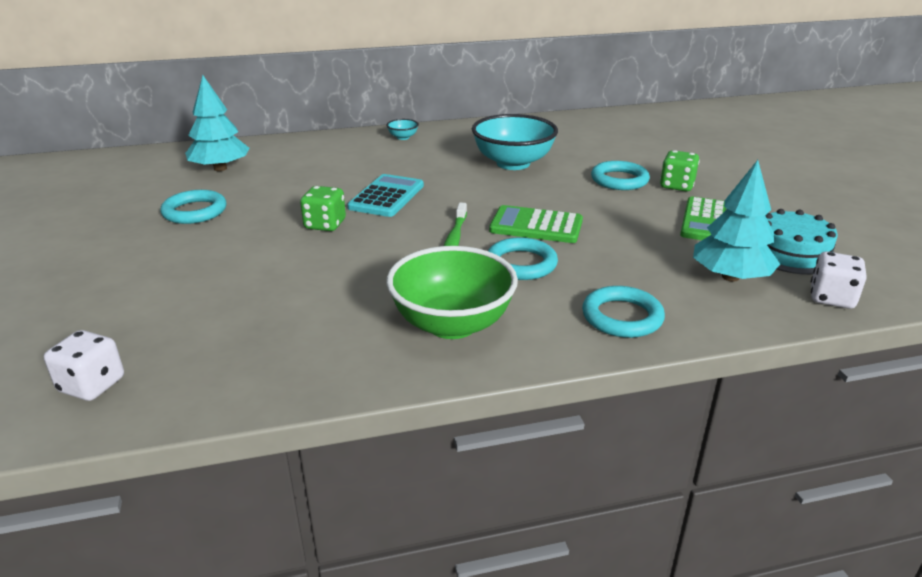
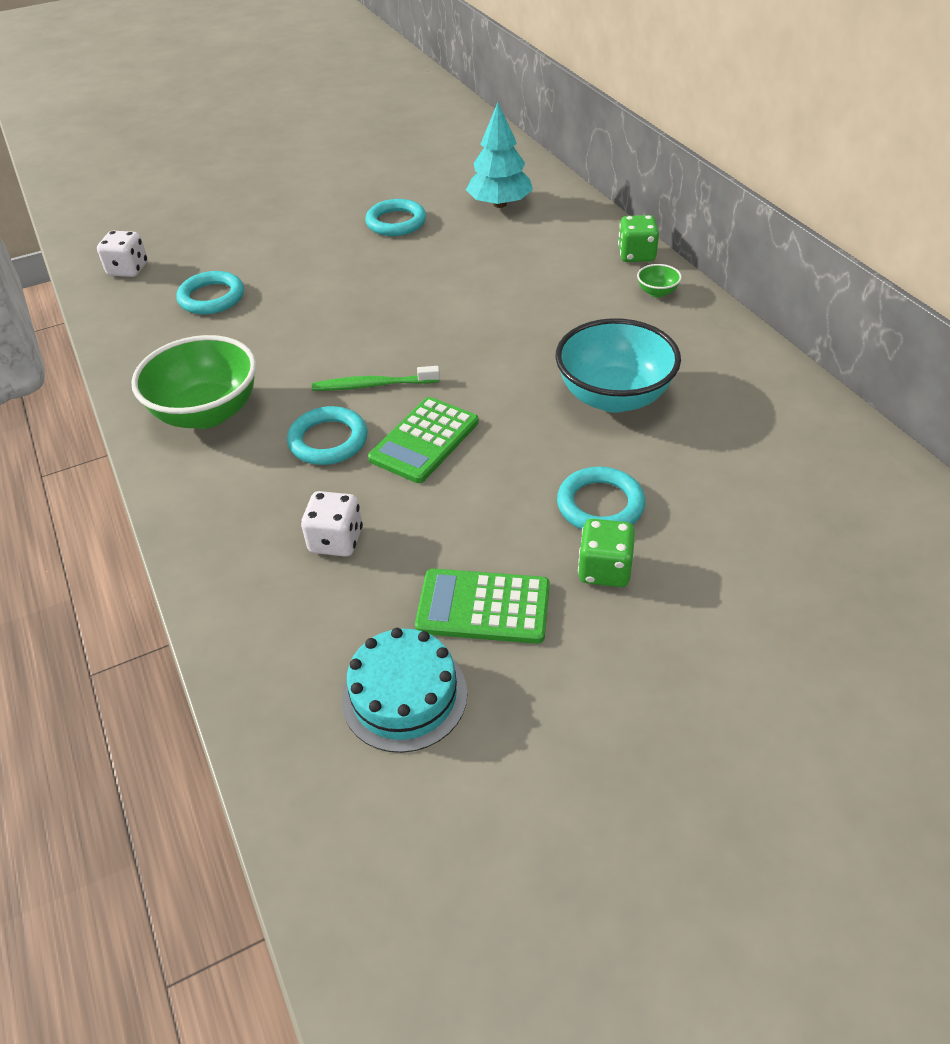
camera: 80 degrees right, 15 degrees up
(325, 225) = (388, 298): green dice -> green dice (636, 255)
(386, 197) = (468, 319): turquoise calculator -> none
(403, 137) = (657, 292): turquoise bowl -> green bowl
(536, 226) = (424, 440): green calculator -> green calculator turned 150 degrees counterclockwise
(622, 317) = (225, 526): turquoise ring -> turquoise ring (212, 297)
(730, 277) = (323, 622): turquoise tree -> none
(831, 298) = (280, 726): white dice -> white dice (336, 540)

